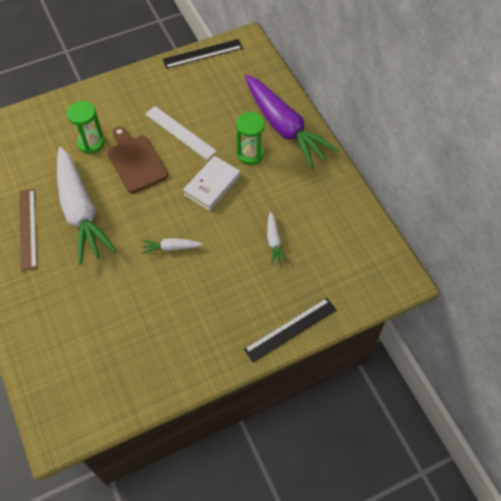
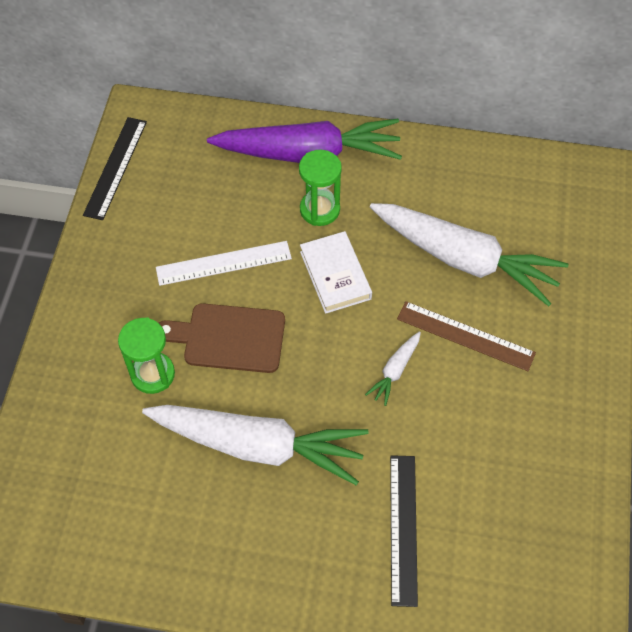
camera: 55 degrees left, 0 degrees up
(28, 228) = (236, 527): brown ruler -> brown ruler (465, 335)
(274, 241) = (464, 259): white carrot -> white carrot, size x2.41
(290, 329) = (593, 312): black ruler -> black ruler (403, 528)

